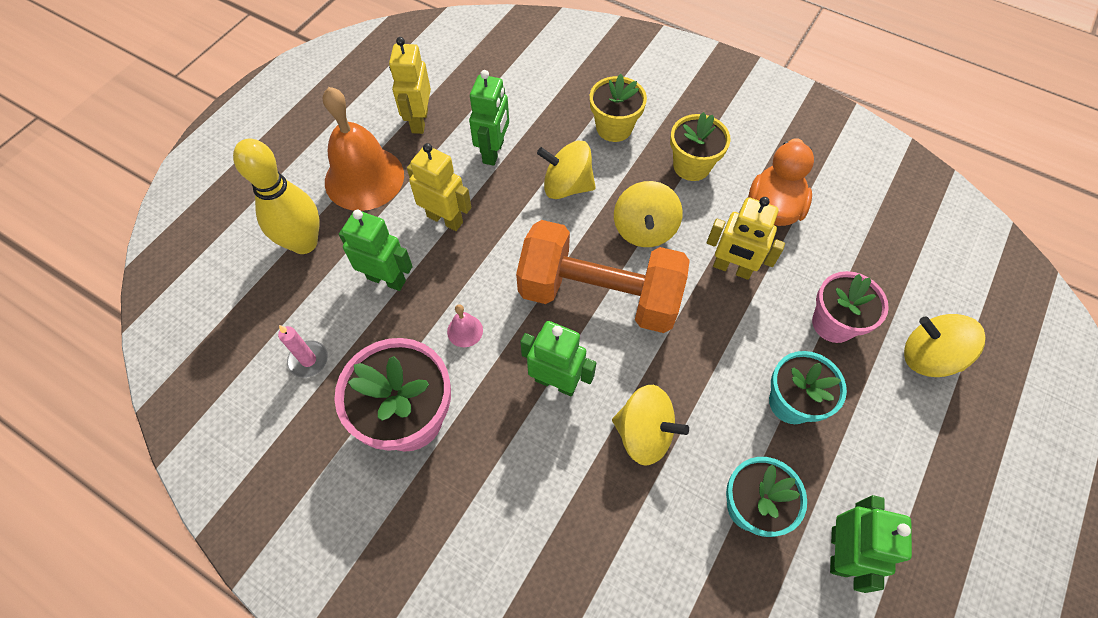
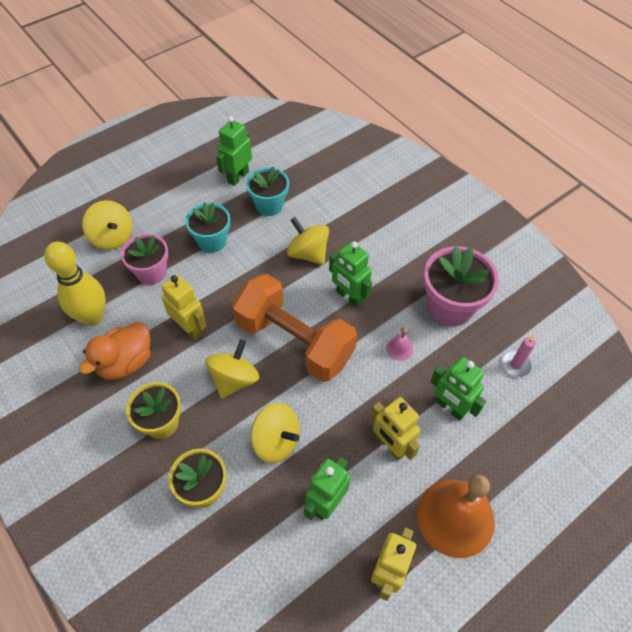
camera: 160 degrees left, 5 degrees down
(304, 243) = (516, 465): yellow bowling pin -> yellow bowling pin (92, 317)

